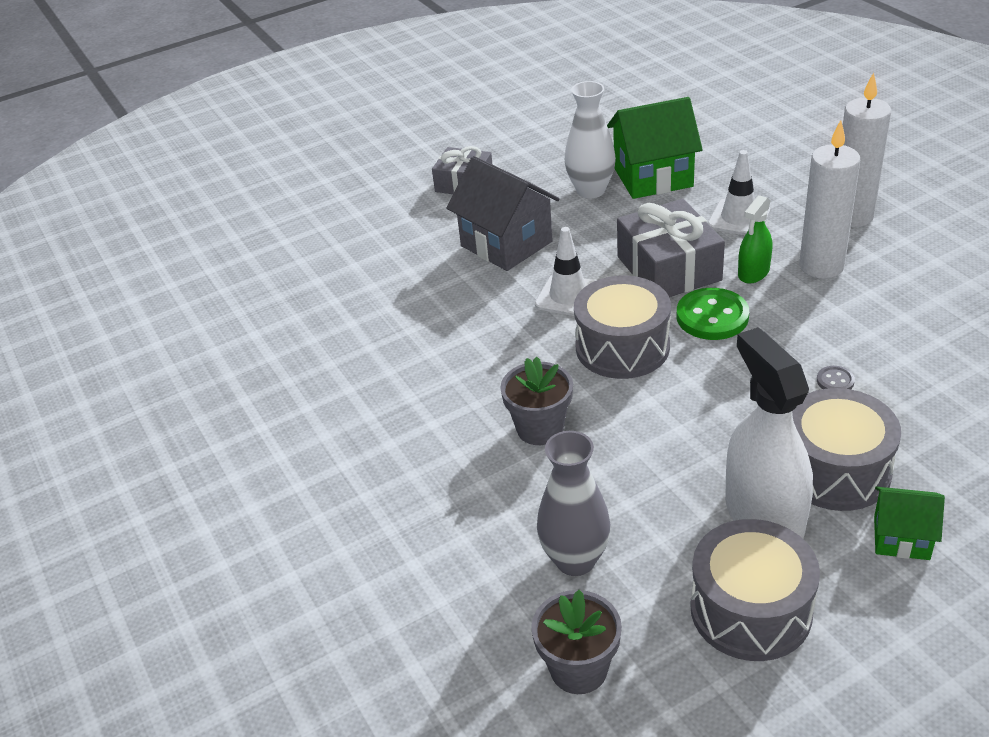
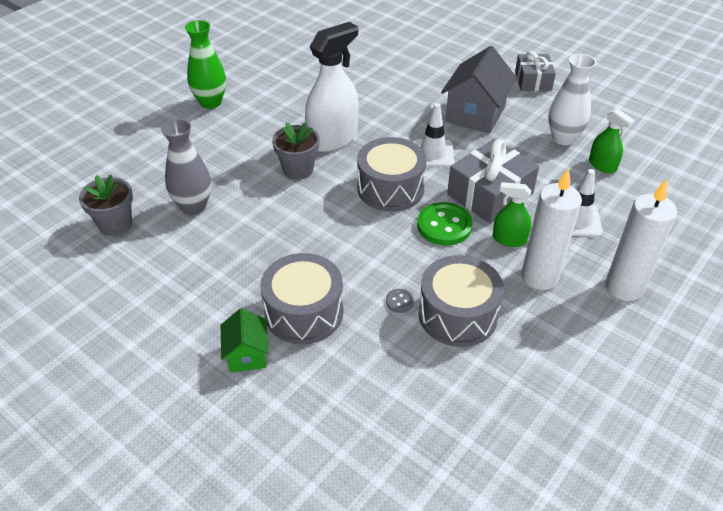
camera: 65 degrees right, 5 degrees up
(309, 506) = (211, 102): none -> green vase
(653, 177) = (602, 165): green house -> green spray bottle
(751, 610) = (169, 287): grey drum -> grey drum (457, 315)
(763, 516) = (250, 282): white spray bottle -> white spray bottle (333, 138)

